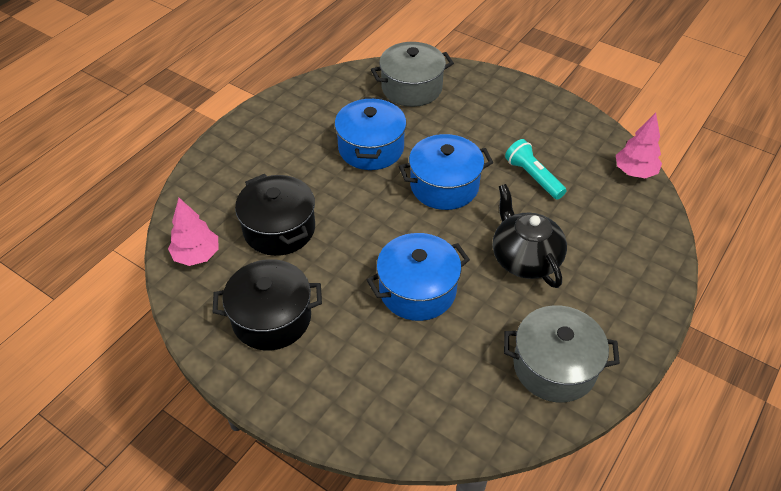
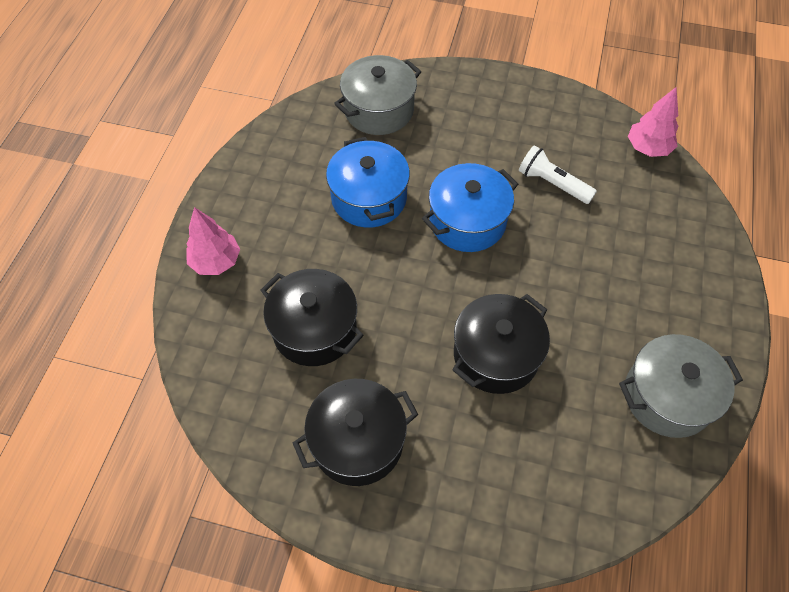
camera: 20 degrees left, 10 degrees up
(197, 255) = (236, 393): pink tree -> pink tree (216, 261)
(417, 290) = (496, 355): blue pot -> black pot
(524, 258) = (586, 282): black teapot -> none
(533, 177) = (552, 184): turquoise flashlight -> white flashlight

